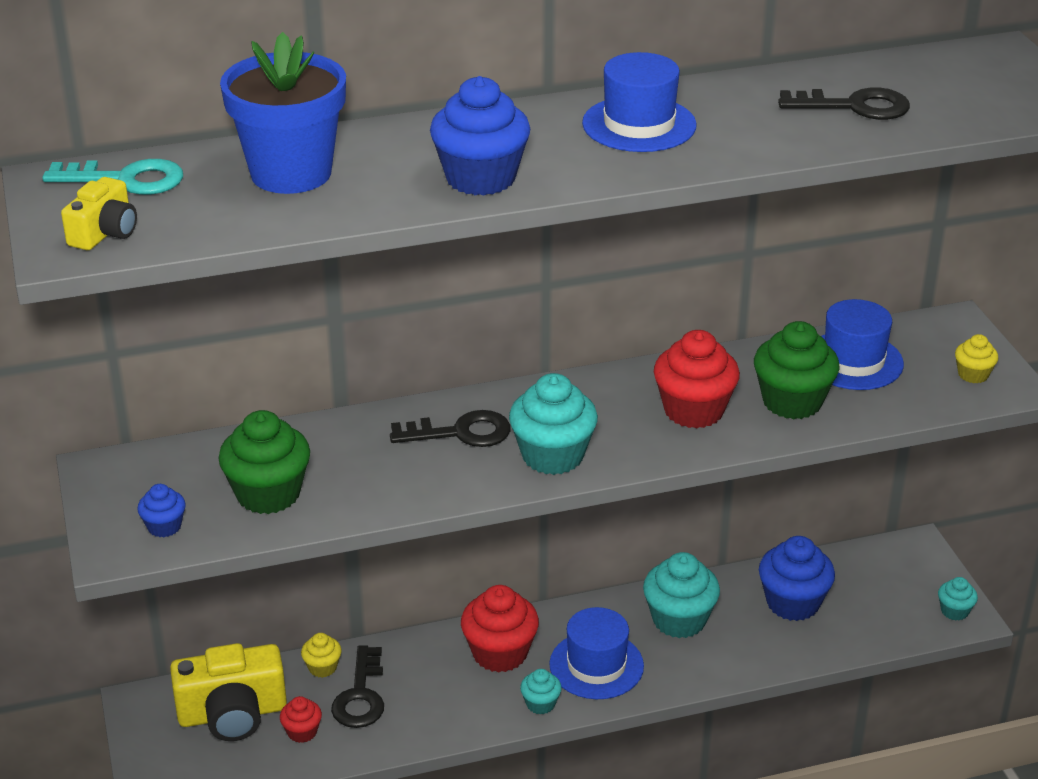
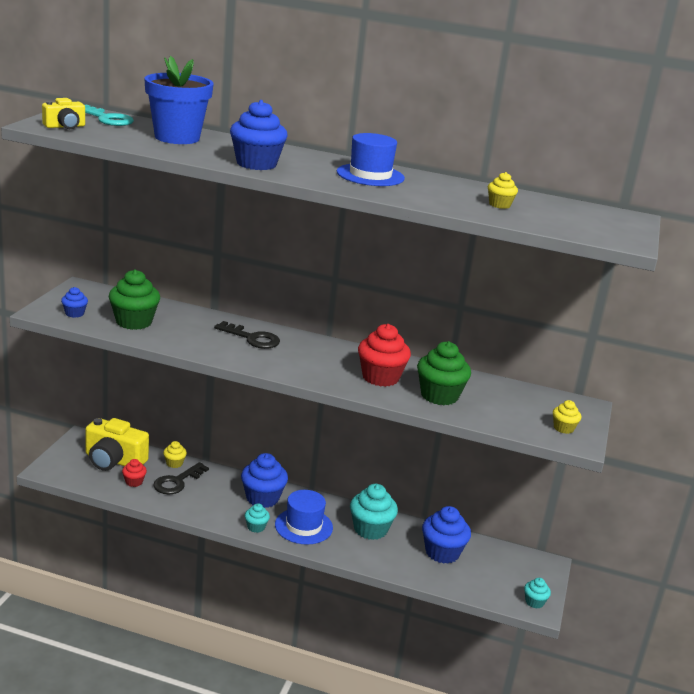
camera: 30 degrees right, 10 degrees down
(500, 653) = (262, 498): red cupcake -> blue cupcake
(552, 455) = (282, 363): turquoise cupcake -> none
(853, 361) = (499, 395): blue hat -> none
(854, 106) = (499, 205): black key -> yellow cupcake

